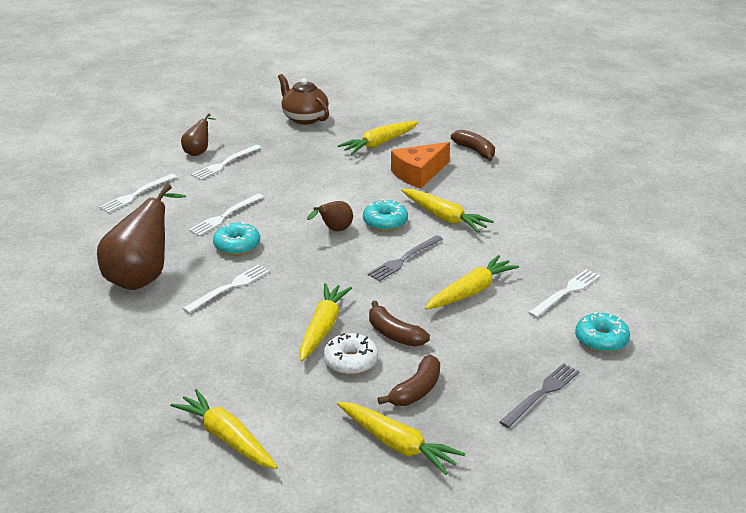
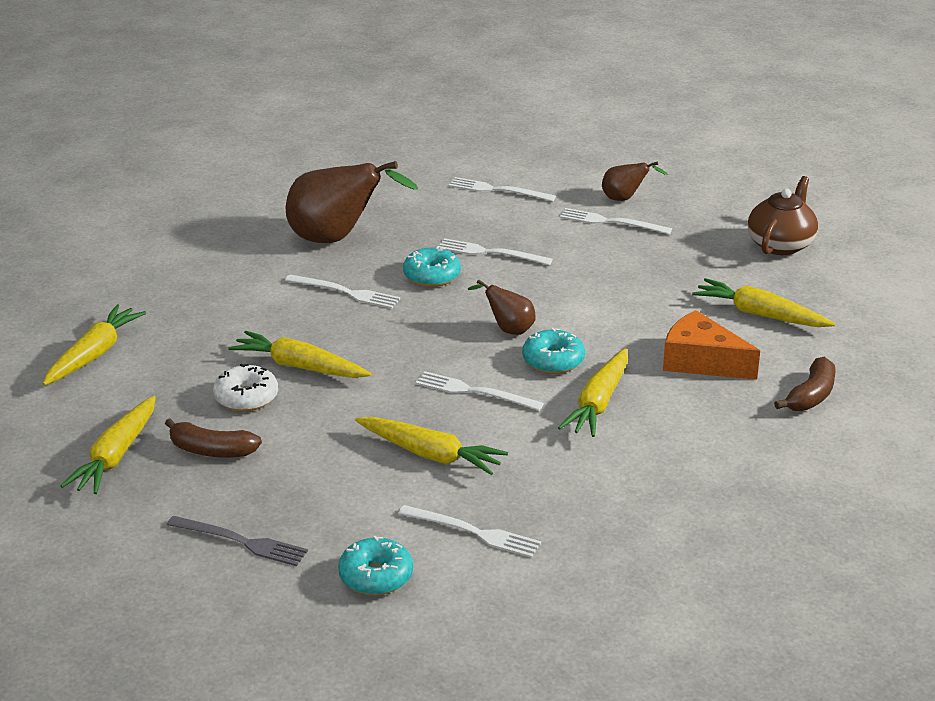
camera: 70 degrees right, 0 degrees up
(323, 328) = (299, 367): yellow carrot -> yellow carrot turned 150 degrees counterclockwise
(394, 334) = (311, 416): brown banana -> none
(404, 259) = (474, 392): grey fork -> white fork

